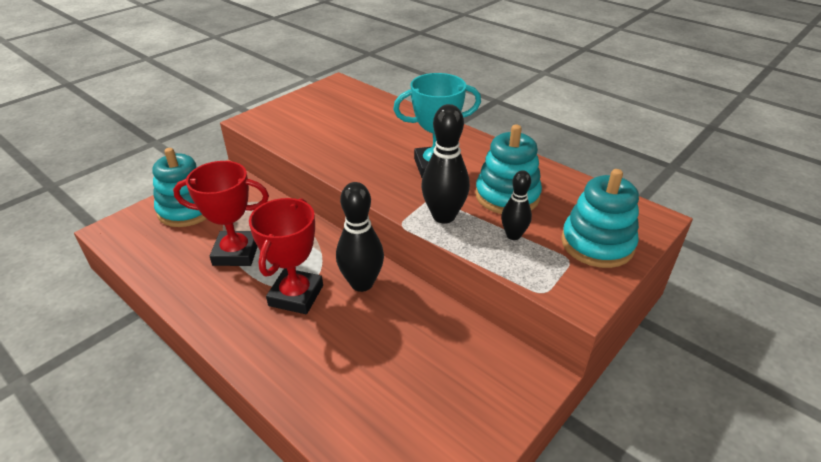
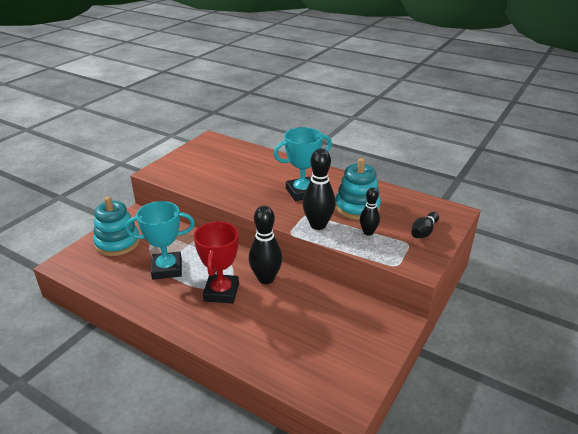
camera: 10 degrees left, 5 degrees down
(236, 253) = (167, 269): red trophy -> turquoise trophy
(597, 244) = (423, 232): turquoise stacking toy -> black bowling pin

